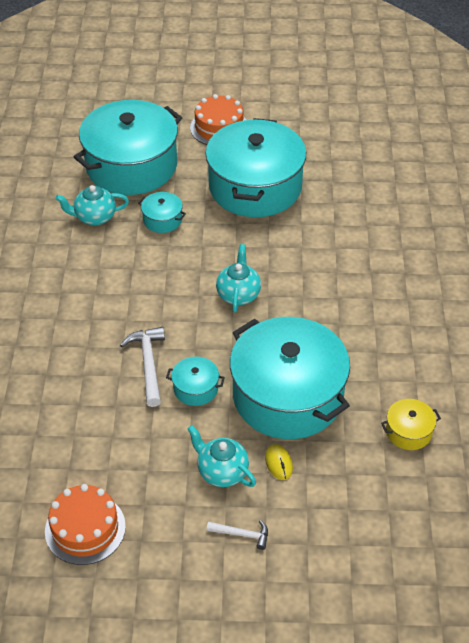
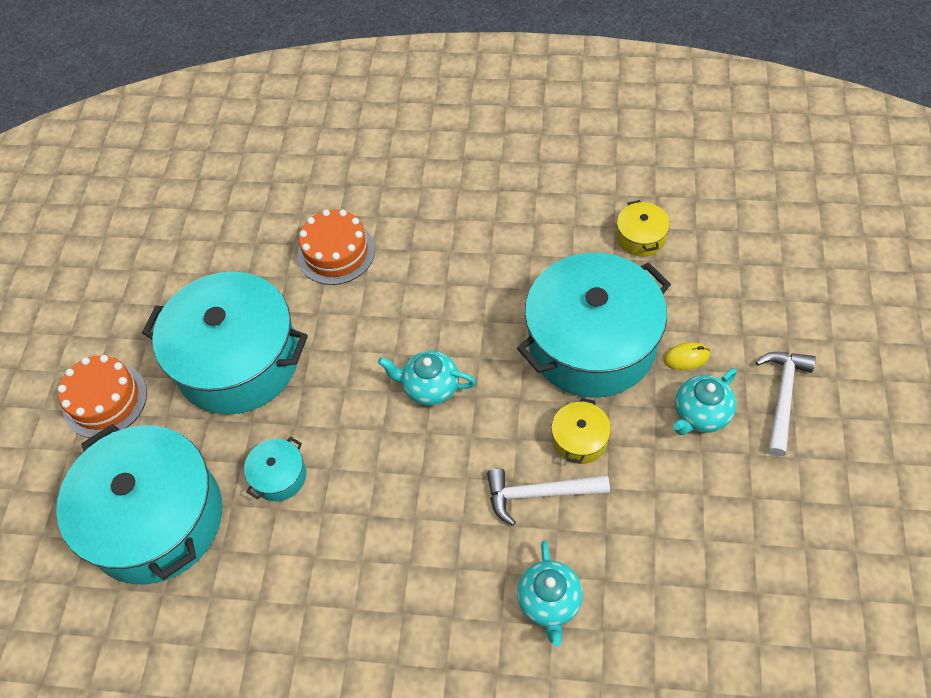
camera: 80 degrees left, 10 degrees up
(85, 528) = (791, 564): orange cake -> orange cake (336, 252)
(95, 217) = (256, 569): turquoise teapot -> turquoise teapot (549, 602)
(195, 388) = (580, 439): turquoise pot -> yellow pot
(242, 534) = (782, 397): white hammer -> white hammer, size x1.70

